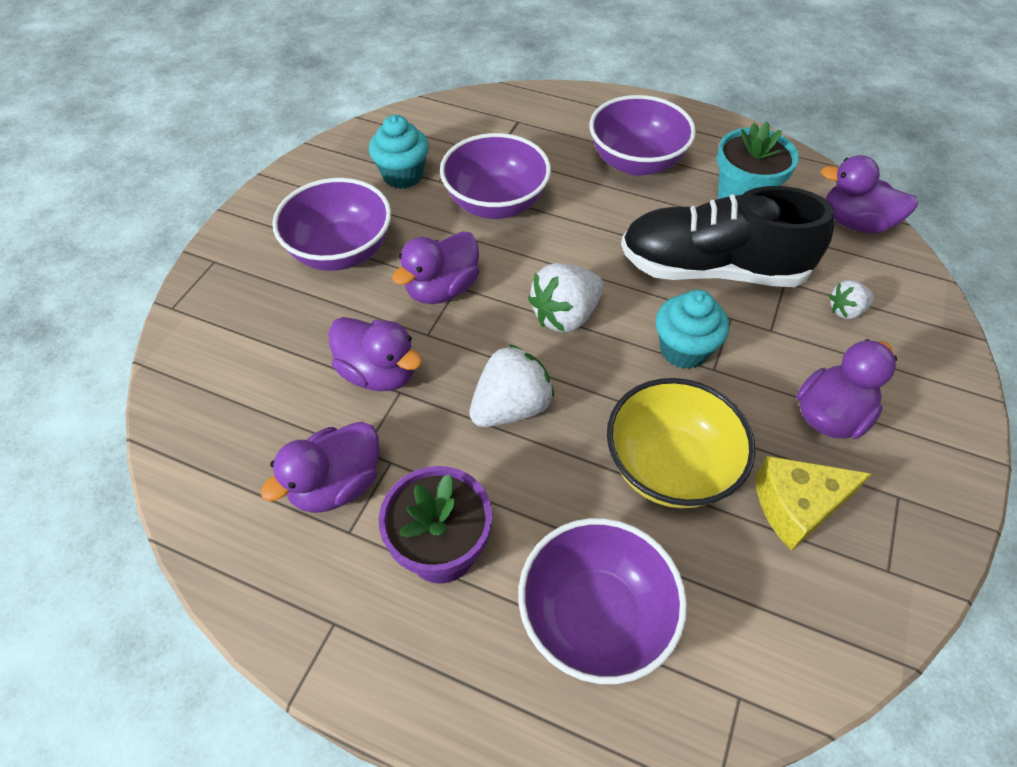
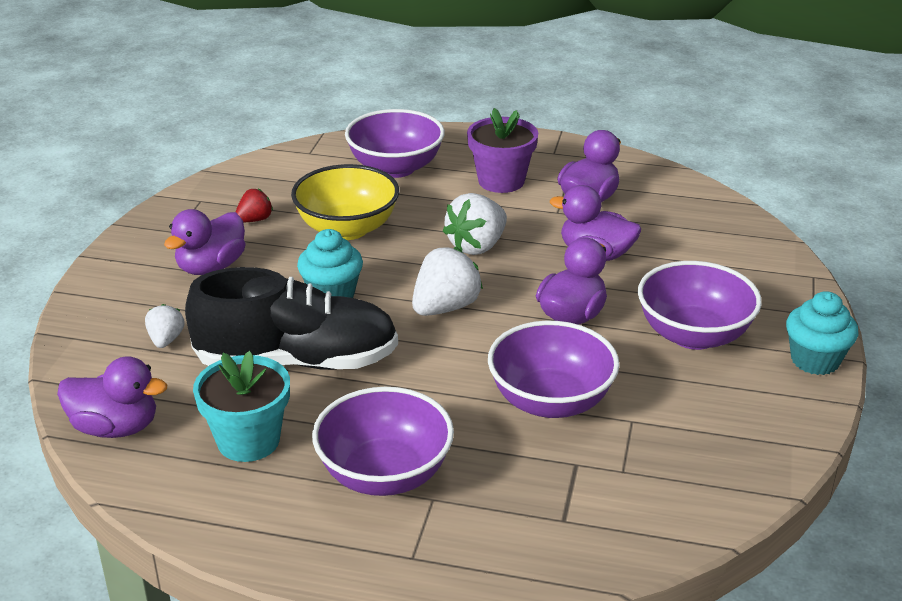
camera: 170 degrees right, 20 degrees down
(403, 175) = (679, 421): turquoise cupcake -> turquoise cupcake (815, 360)
(797, 506) = (254, 220): yellow cheese -> red strawberry
(846, 310) = (166, 340): white strawberry -> white strawberry turned 60 degrees counterclockwise

